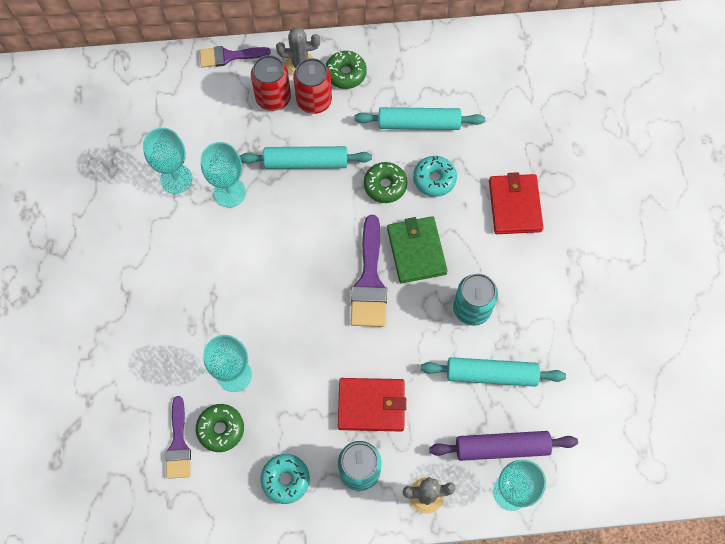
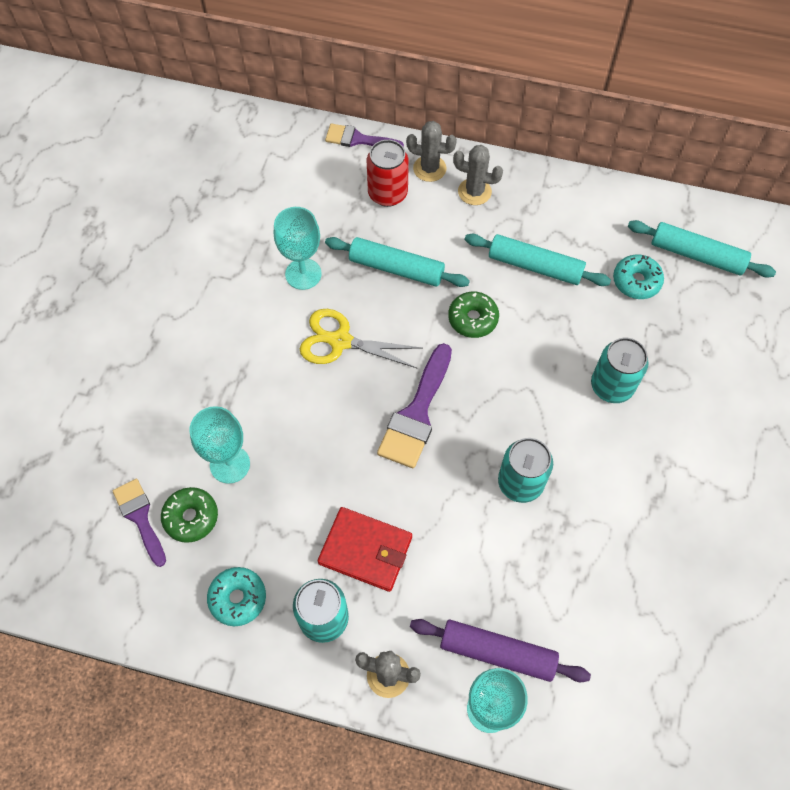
camera: 20 degrees right, 5 degrees down
(176, 179) = (253, 243): turquoise goblet -> none
(178, 444) = (140, 517): purple brush -> purple brush turned 135 degrees clockwise
(284, 241) = (340, 341): none -> yellow scissors
(314, 101) = (429, 209): red can -> none
(345, 73) = (474, 192): green donut -> grey cactus
(416, 251) = (481, 399): green wallet -> none
(434, 179) = (530, 329): turquoise donut -> turquoise donut (636, 281)
(491, 375) = (516, 564): turquoise rolling pin -> turquoise rolling pin (696, 255)
(514, 205) = (611, 386): red wallet -> turquoise can

